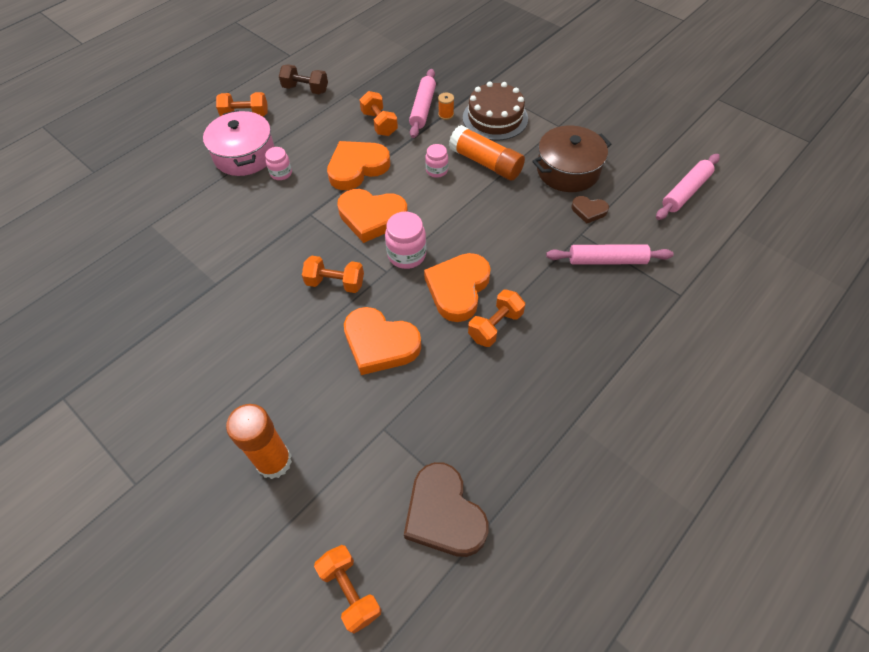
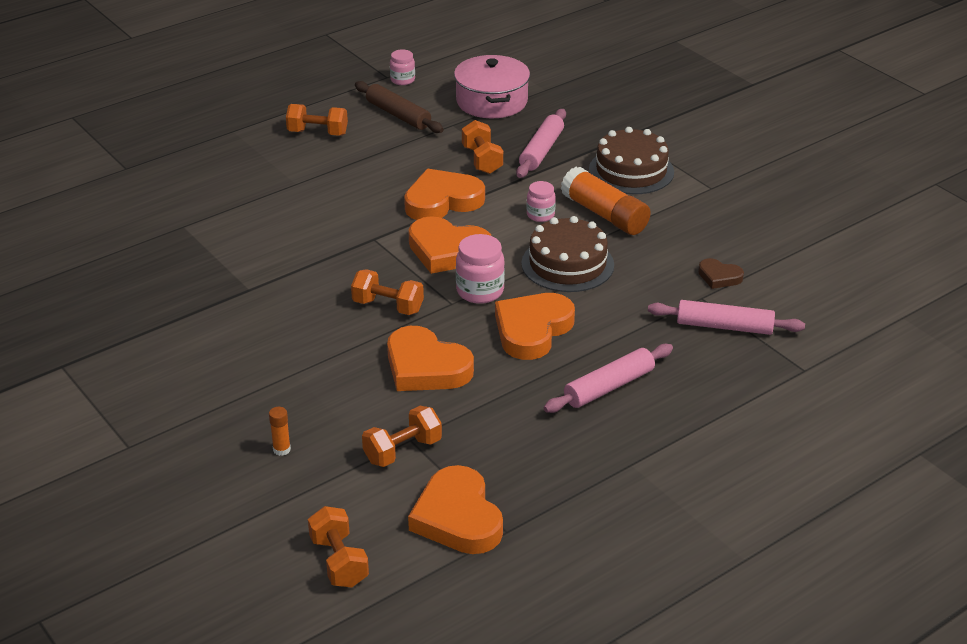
camera: 10 degrees right, 20 degrees down
(244, 155) = (308, 173): pink pot -> pink pot (491, 101)
(274, 461) = (281, 449): orange glue stick -> orange glue stick, size x0.44
(281, 173) = (348, 196): pink jar -> pink jar (402, 80)
(305, 89) = (398, 115): brown dumbbell -> brown rolling pin
(444, 514) = (458, 517): brown heart -> orange heart
(446, 114) = (569, 160): orange spool -> none
(469, 216) = (567, 264): none -> brown cake
(495, 326) = (566, 369): orange dumbbell -> orange dumbbell (402, 451)
(568, 170) = (707, 234): brown pot -> none
(685, 192) = (851, 273): pink rolling pin -> pink rolling pin (609, 387)

